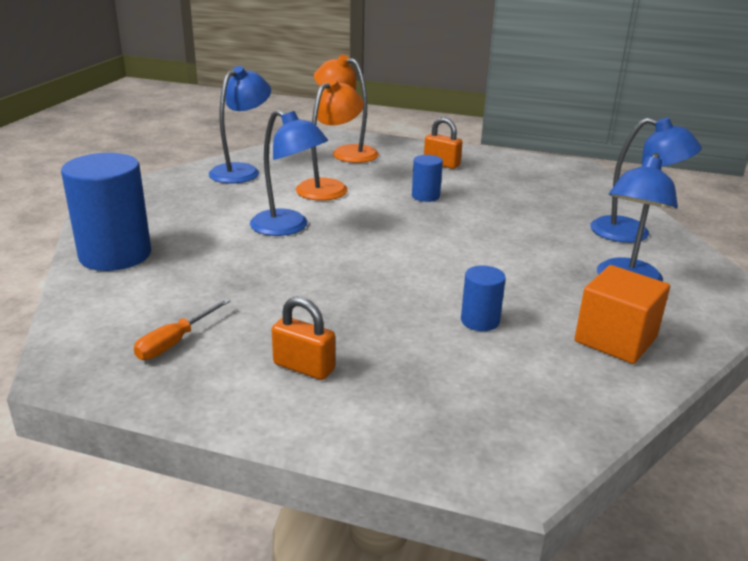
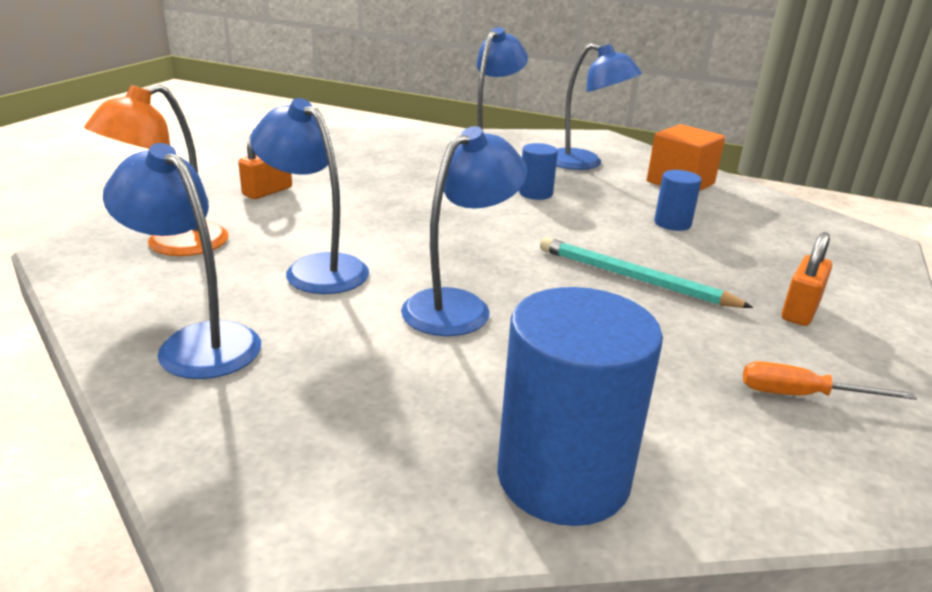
camera: 85 degrees left, 0 degrees up
(175, 342) = (802, 395): orange screwdriver -> orange screwdriver turned 150 degrees clockwise
(329, 187) = (316, 268): orange lamp -> blue lamp
(346, 290) = (633, 278): none -> turquoise pencil
(425, 196) = (374, 212): blue cylinder -> blue cylinder (535, 193)

